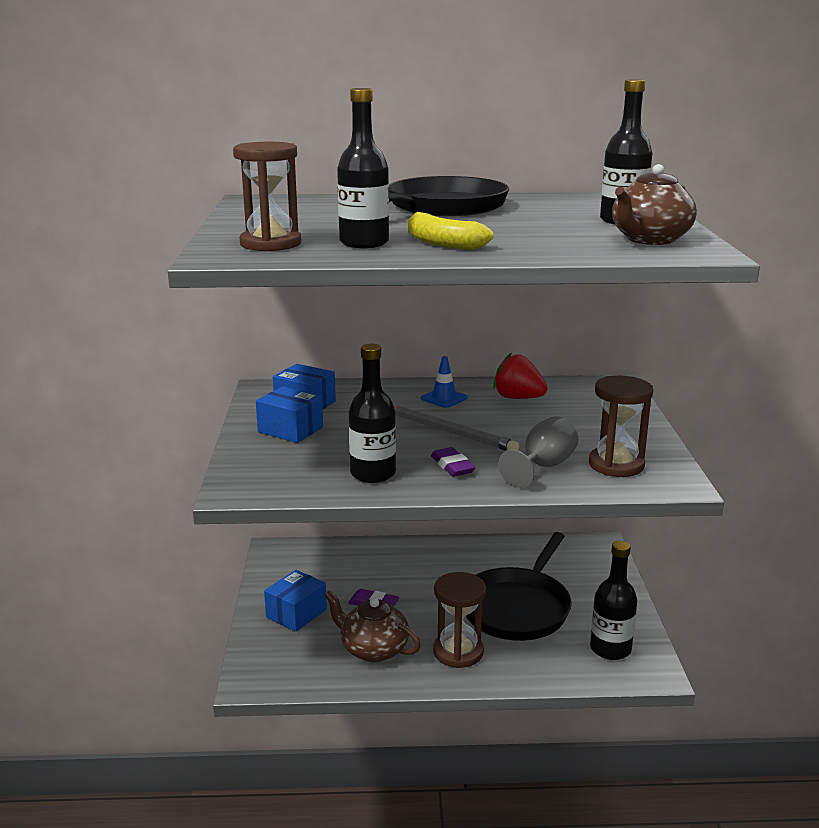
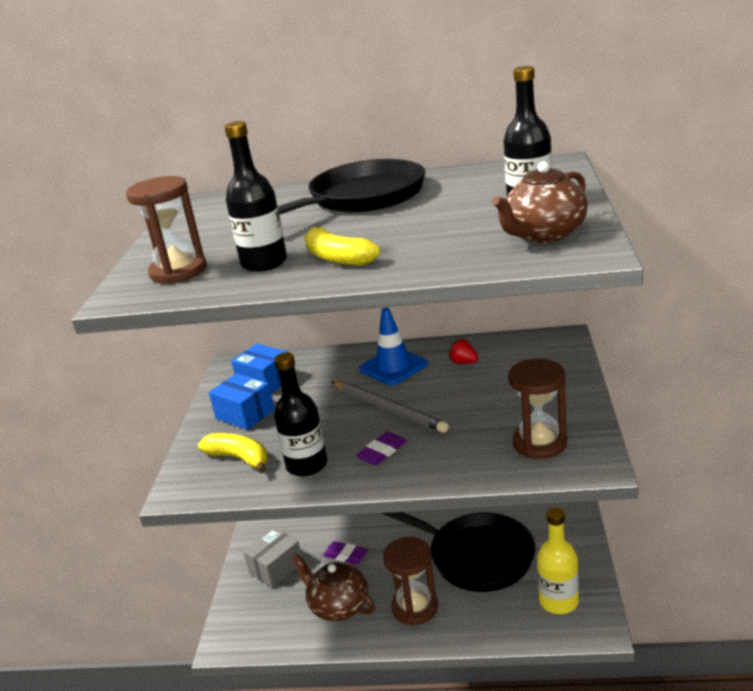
camera: 10 degrees right, 5 degrees up
(295, 466) = (239, 458): none -> yellow banana
(296, 613) = (276, 568): blue box -> grey box
(444, 398) = (393, 367): blue traffic cone -> blue traffic cone, size x1.56
(452, 466) = (382, 452): purple eraser -> purple eraser turned 60 degrees clockwise
(517, 608) = (477, 556): black pan -> black pan turned 90 degrees counterclockwise
(518, 398) = (463, 362): red strawberry -> red strawberry, size x0.58
(543, 467) = (467, 449): grey goblet -> none
(610, 649) = (558, 601): black bottle -> yellow bottle

